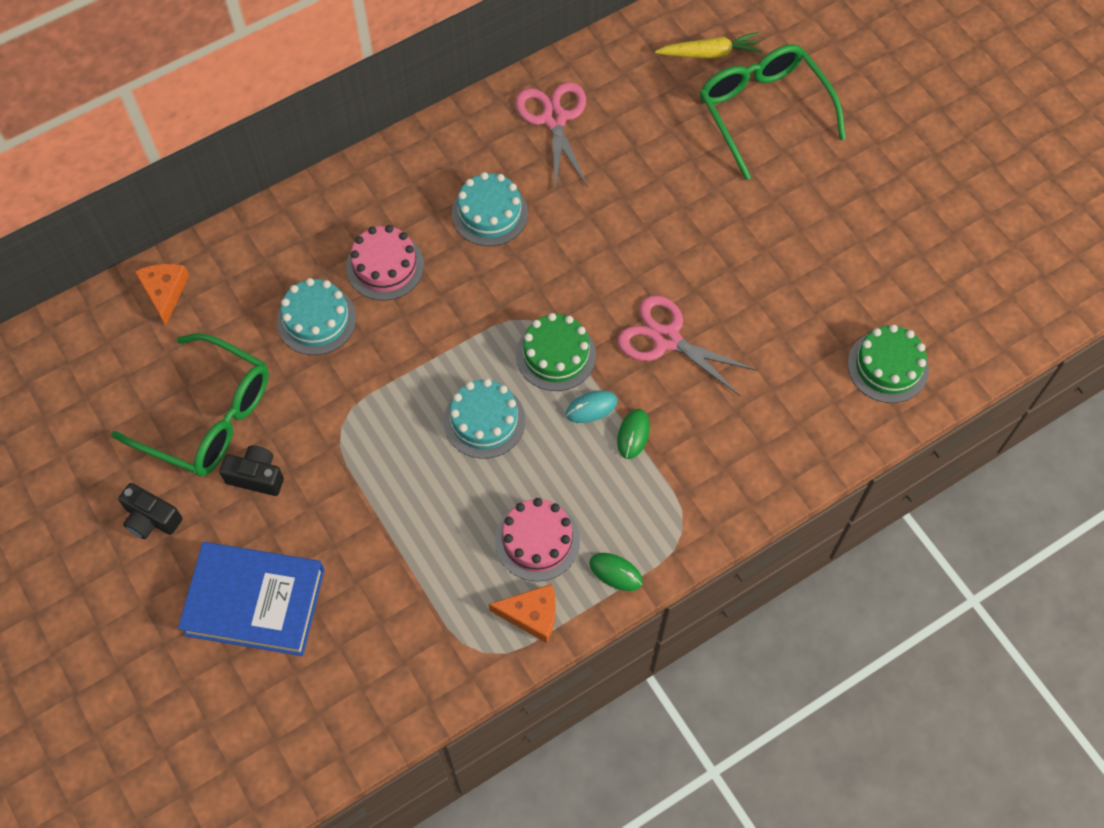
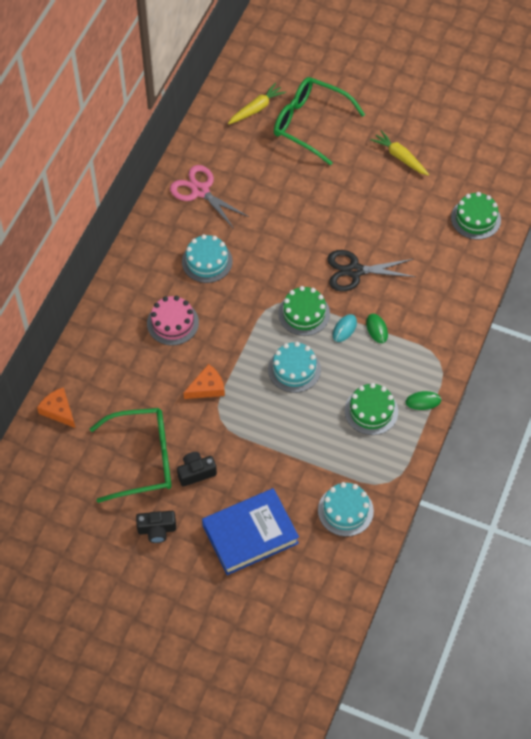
camera: 35 degrees left, 5 degrees down
(316, 320) = (159, 373): turquoise cake -> turquoise cake (345, 510)
(531, 614) = (398, 448): orange cheese -> orange cheese (207, 387)
(537, 540) = (371, 411): pink cake -> green cake
(666, 339) = (354, 271): pink scissors -> black scissors
(849, 223) = (400, 157): none -> yellow carrot

